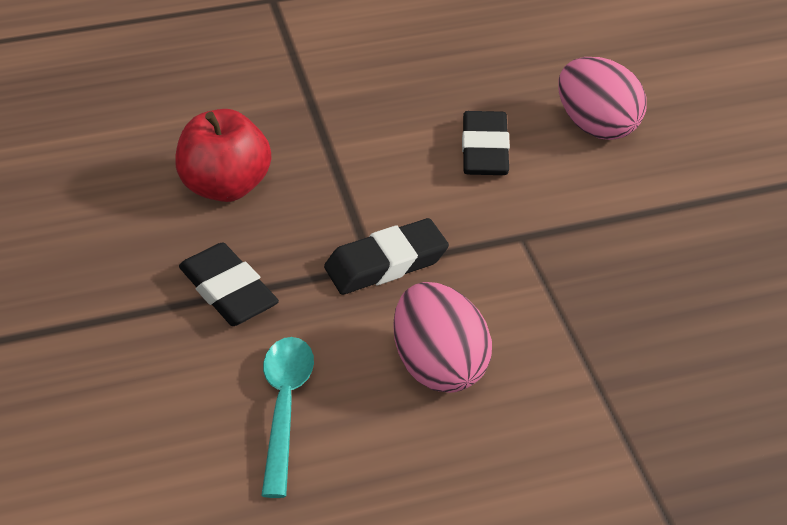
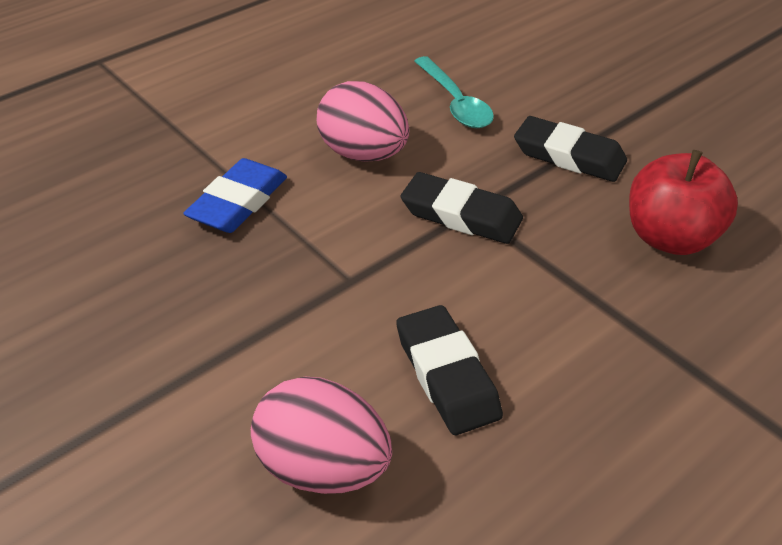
camera: 155 degrees right, 0 degrees up
(386, 263) = (461, 215): black eraser -> black eraser turned 75 degrees clockwise
(600, 348) = (238, 202): none -> blue eraser

